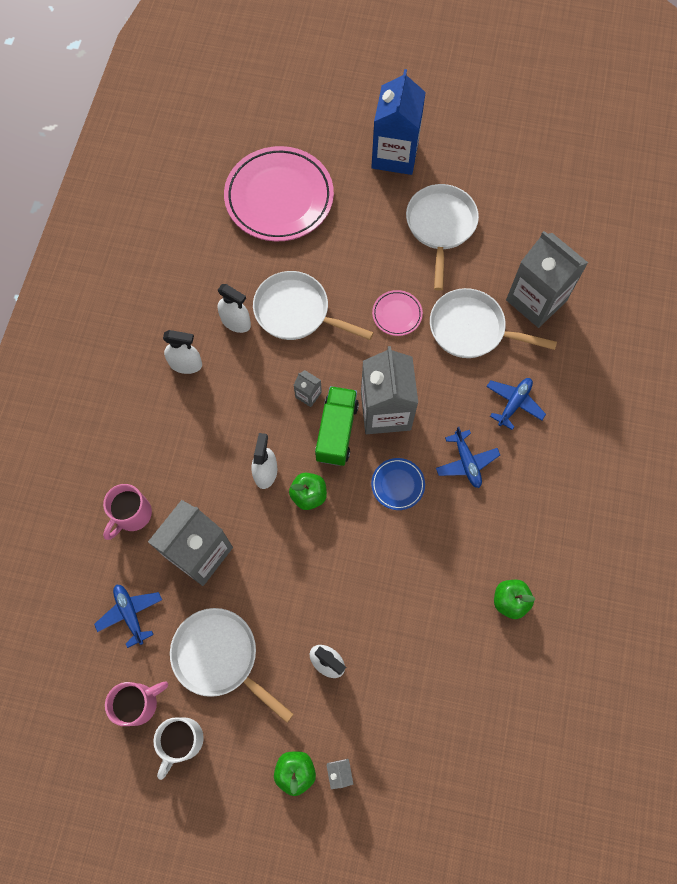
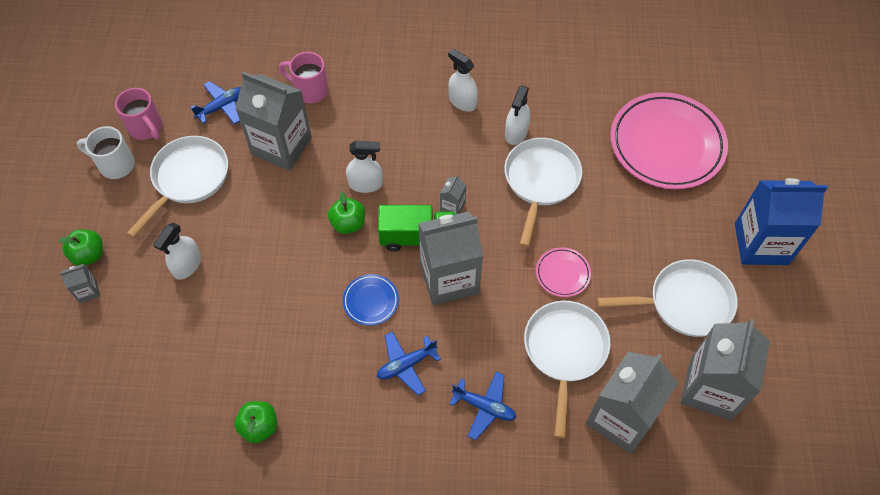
camera: 80 degrees right, 10 degrees down
(186, 364) = (462, 101): white spray bottle -> white spray bottle turned 135 degrees clockwise
(519, 228) = (710, 388): none -> grey carton

